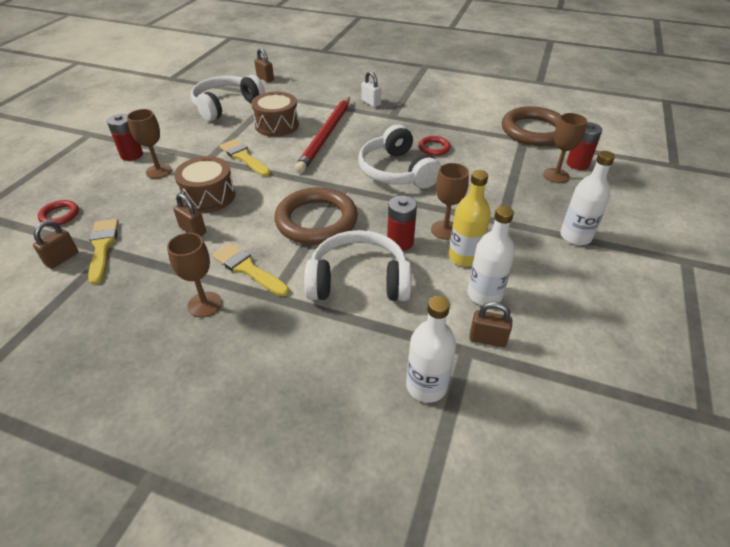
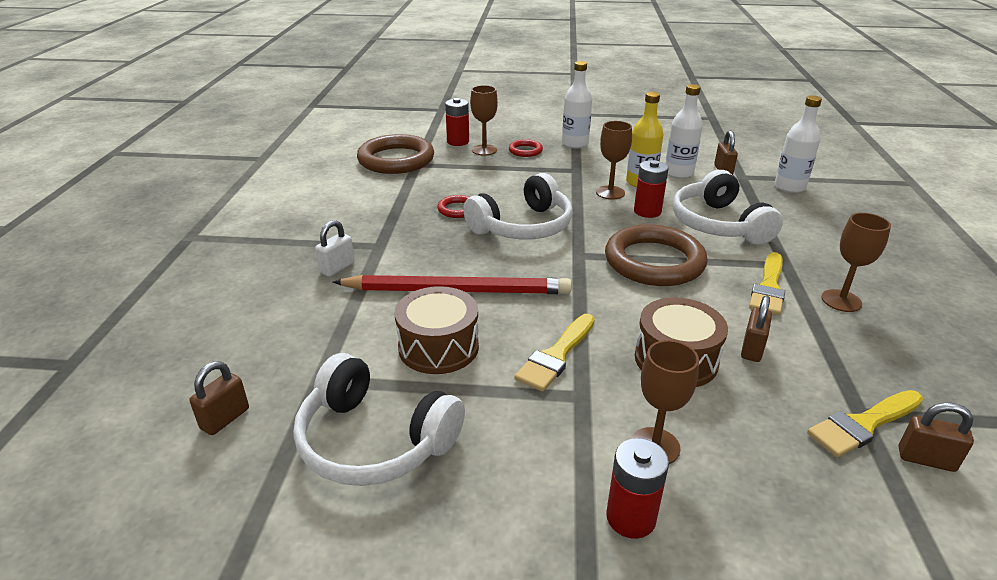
camera: 105 degrees left, 10 degrees down
(59, 215) = (865, 528): red ring -> red ring (525, 151)

